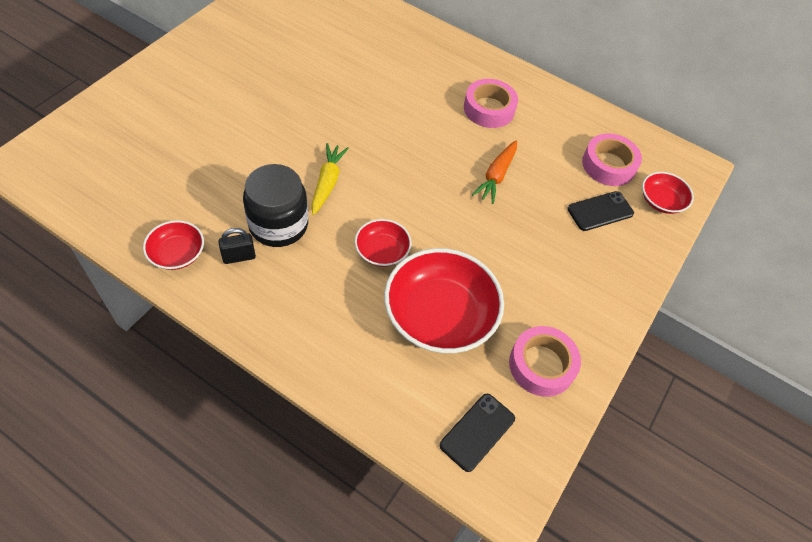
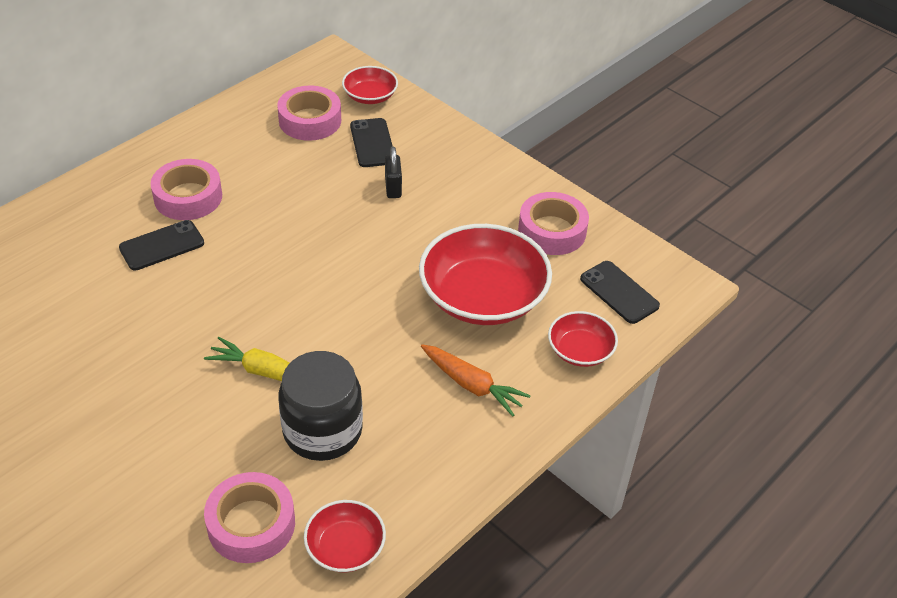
camera: 75 degrees left, 10 degrees down
(194, 198) = (251, 524): none -> pink tape
(239, 257) = (365, 477): black padlock -> black padlock (393, 188)
(382, 251) = (386, 333): red bowl -> red bowl (580, 350)
(434, 105) = (162, 246): none -> black phone
(496, 176) = (299, 213): orange carrot -> orange carrot (472, 385)

